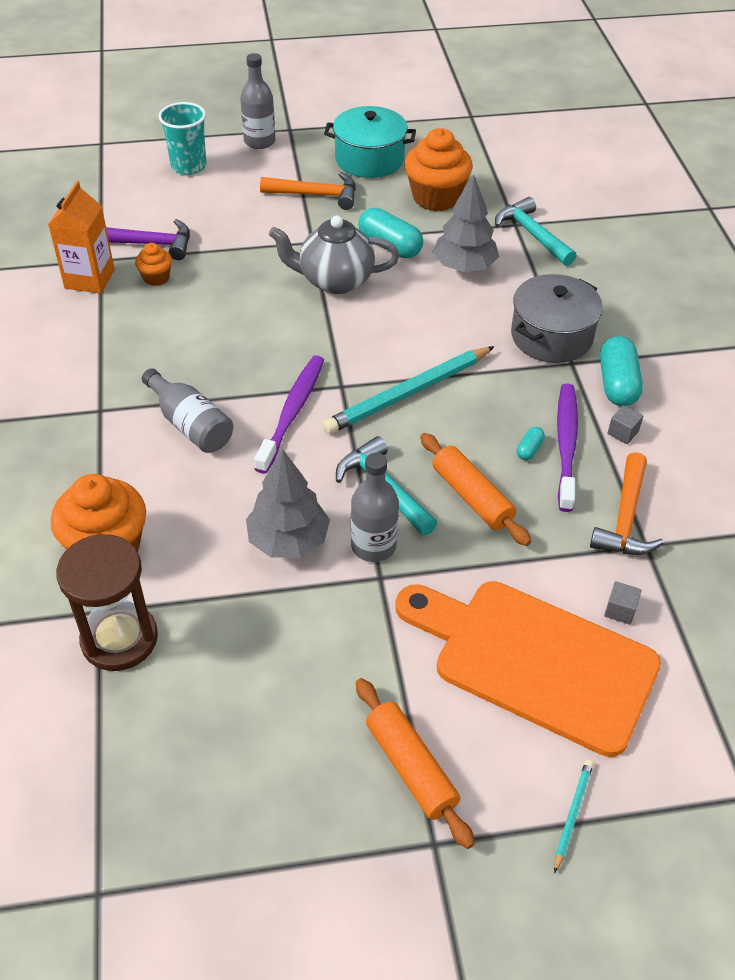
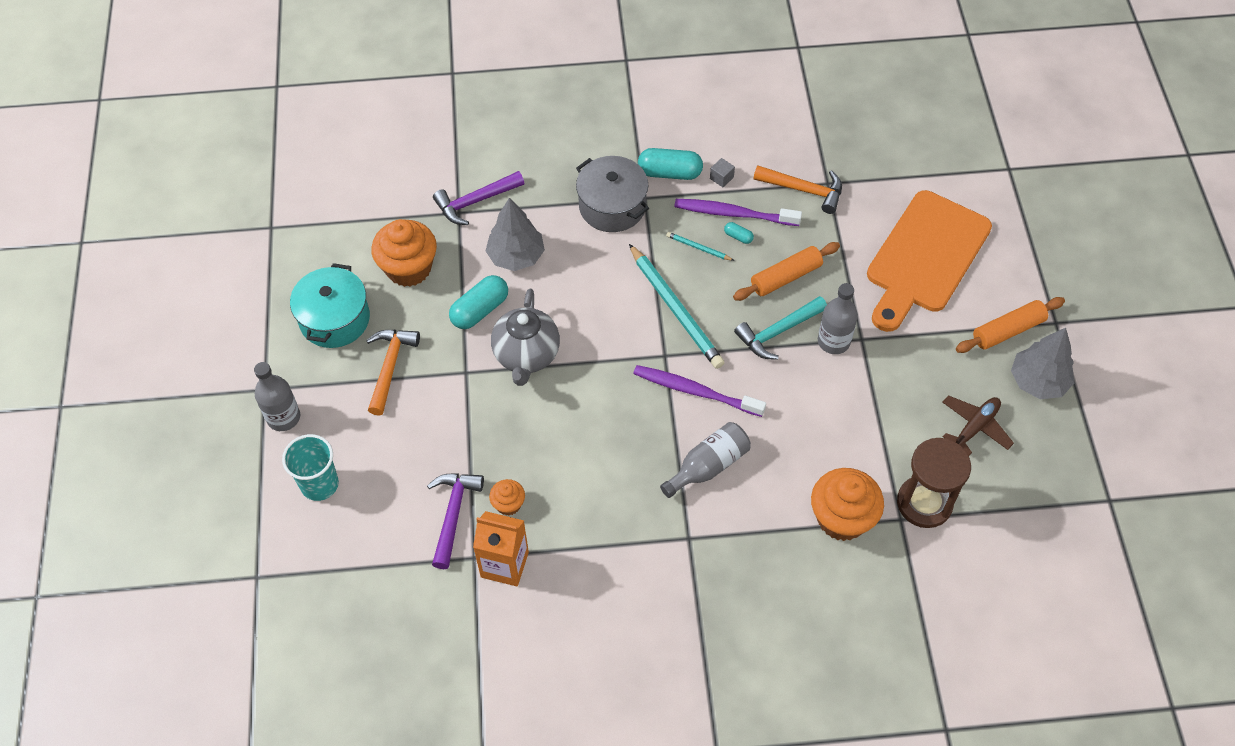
camera: 85 degrees left, 10 degrees up
(236, 708) = (975, 427): none -> brown plane
(288, 540) = (830, 395): grey tree -> grey tree (1038, 381)
(532, 234) = (475, 202): turquoise hammer -> purple hammer
(572, 814) = (1029, 252): turquoise pencil -> turquoise pencil (698, 248)
(620, 610) = (883, 206): grey cube -> none

